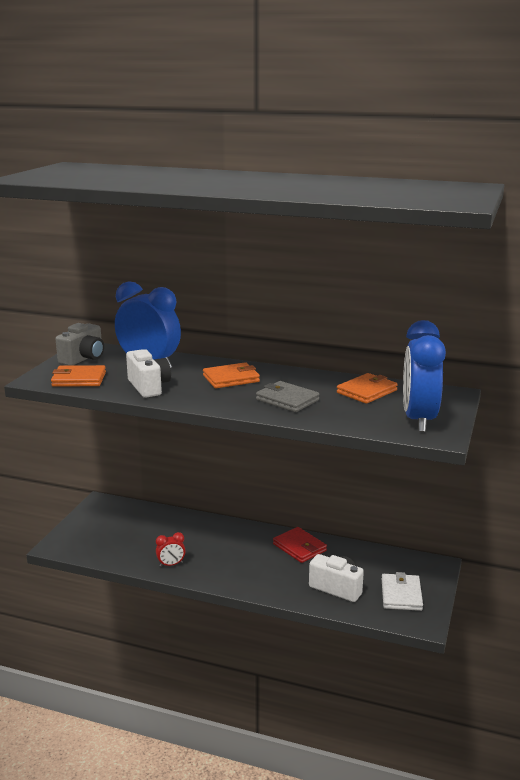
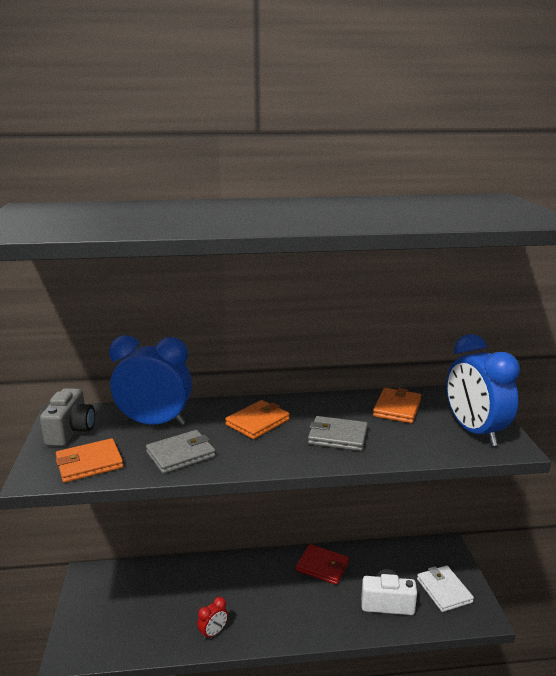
camera: 25 degrees left, 0 degrees up
(148, 387) = (181, 454): white camera -> grey wallet

